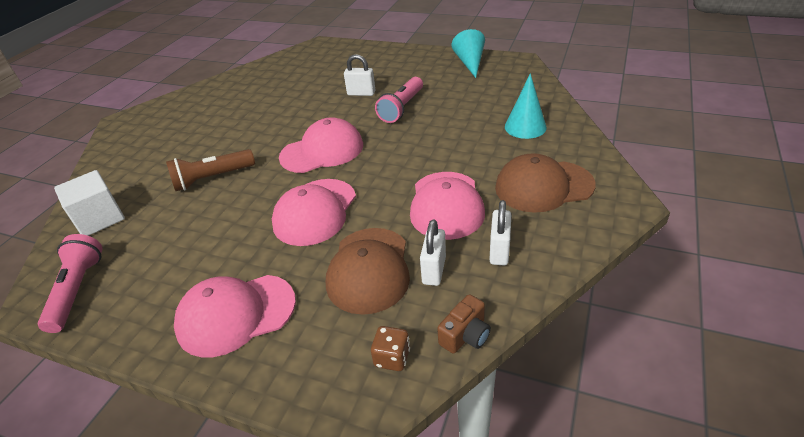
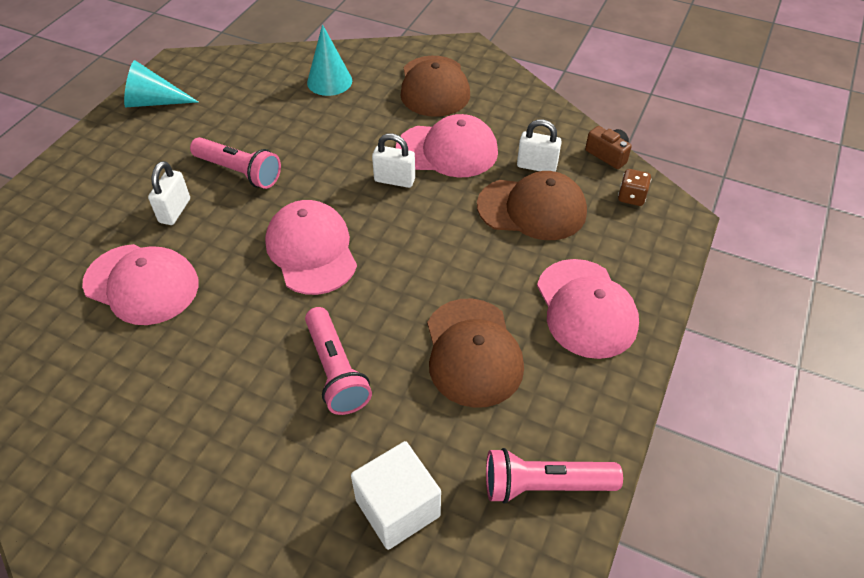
camera: 90 degrees left, 10 degrees up
(208, 242) = (473, 352): none -> brown cap
(212, 178) = (336, 370): brown flashlight -> pink flashlight
(315, 212) = (436, 253): pink cap -> pink cap (142, 284)
(499, 251) = (517, 125): white padlock -> white padlock (394, 180)

